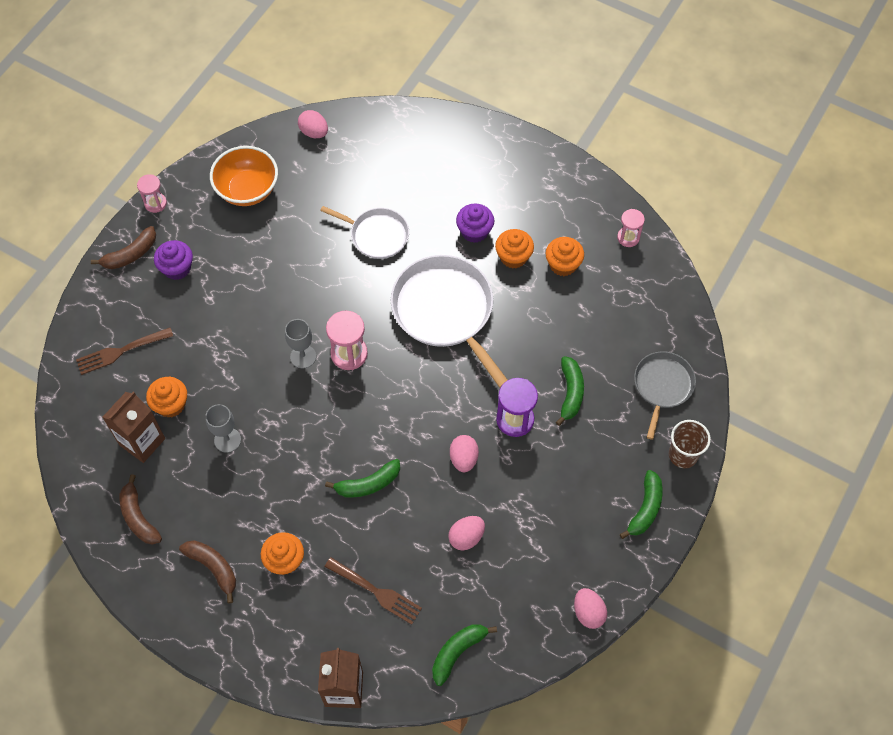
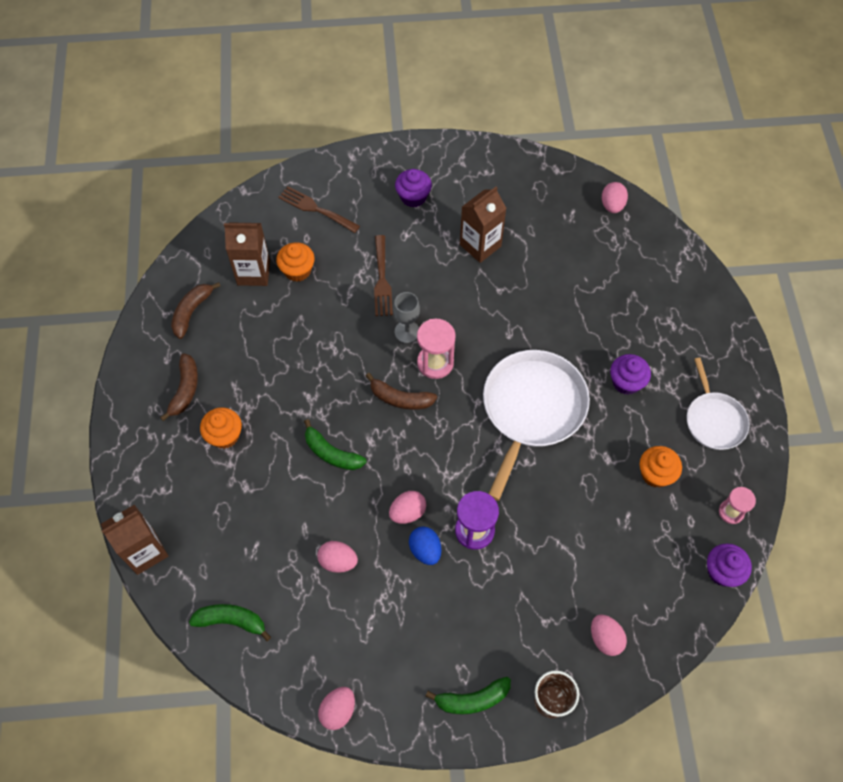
camera: 55 degrees right, 0 degrees up
(130, 254) = (400, 160): brown banana -> brown banana (400, 398)
(155, 203) = (456, 146): pink hourglass -> none
(227, 440) = (296, 328): grey goblet -> none
(247, 190) = (520, 196): orange bowl -> none
(268, 249) = (480, 245): none -> brown carton
(376, 235) = (558, 311): white pan -> white pan (714, 420)
(376, 592) = (243, 521): brown fork -> brown fork (382, 279)
(504, 466) = (425, 550): none -> blue egg
(513, 257) = (628, 428): orange cupcake -> none
(570, 392) = (536, 561): green banana -> none
(662, 386) = (605, 638): grey pan -> pink egg
(667, 275) = (722, 571): none -> purple cupcake

